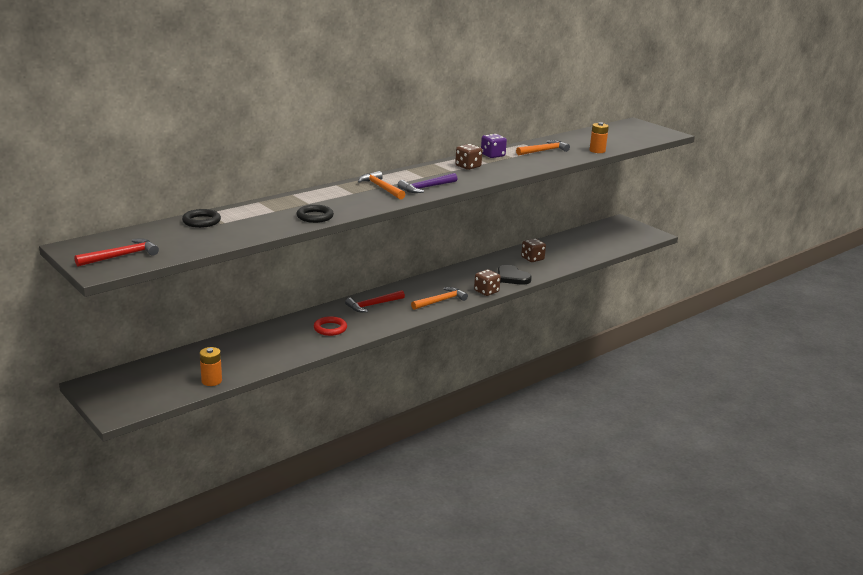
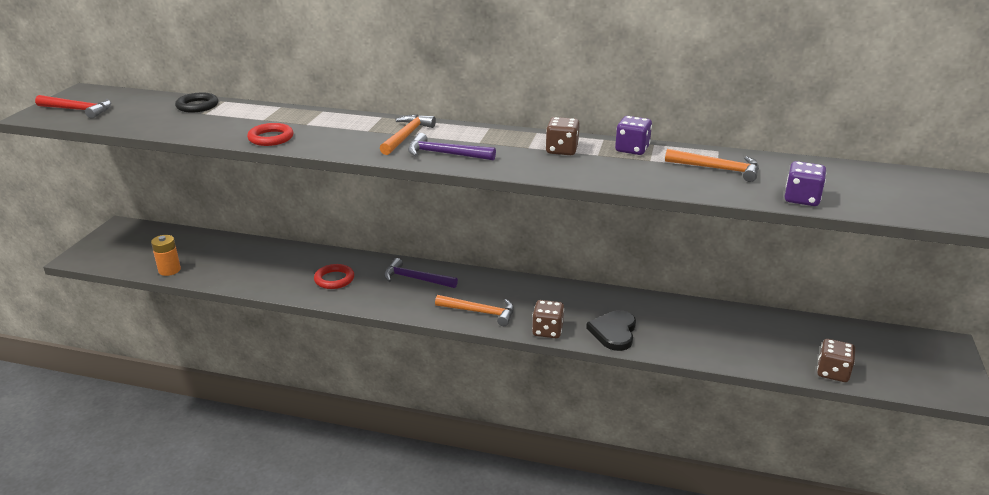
camera: 55 degrees right, 5 degrees up
(315, 216) = (271, 138): black ring -> red ring
(373, 305) = (415, 279): red hammer -> purple hammer
(532, 259) = (691, 325): brown dice -> brown dice (832, 372)
(597, 151) = (801, 199): orange battery -> purple dice

